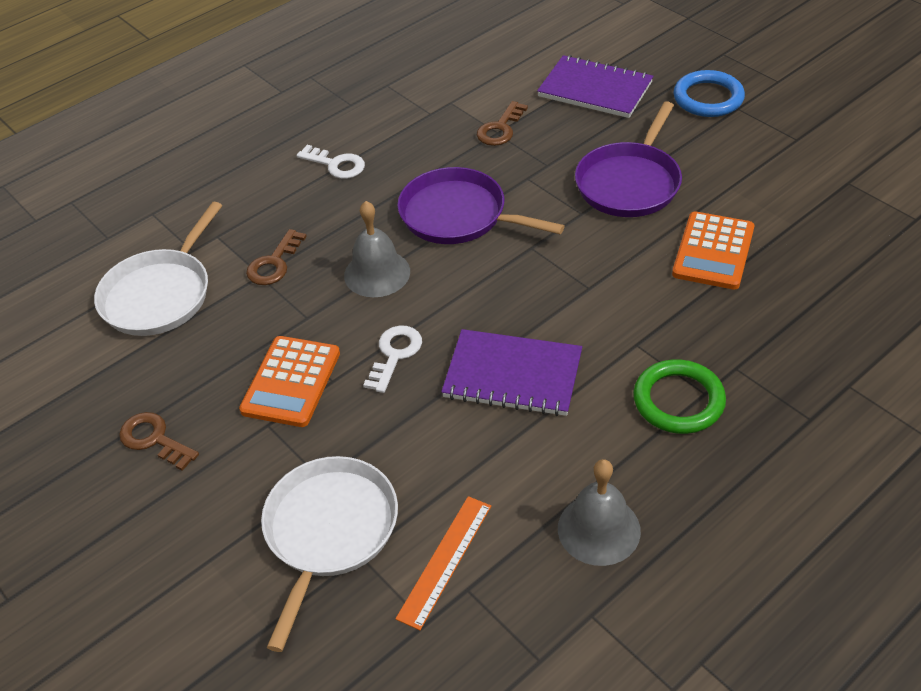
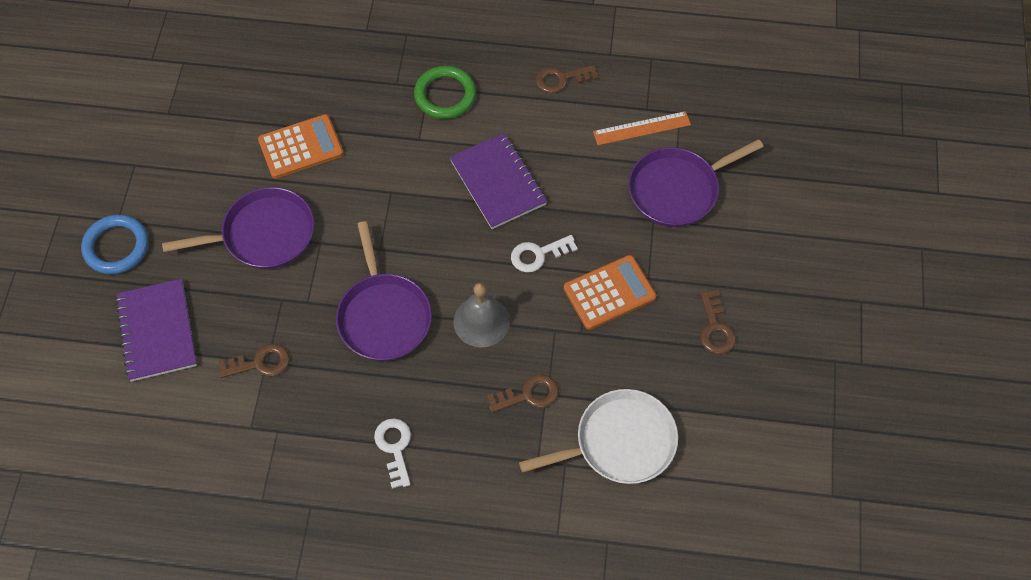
camera: 135 degrees left, 15 degrees up
(329, 531) = (677, 190): white pan -> purple pan
(599, 529) = (561, 79): grey bell -> brown key

